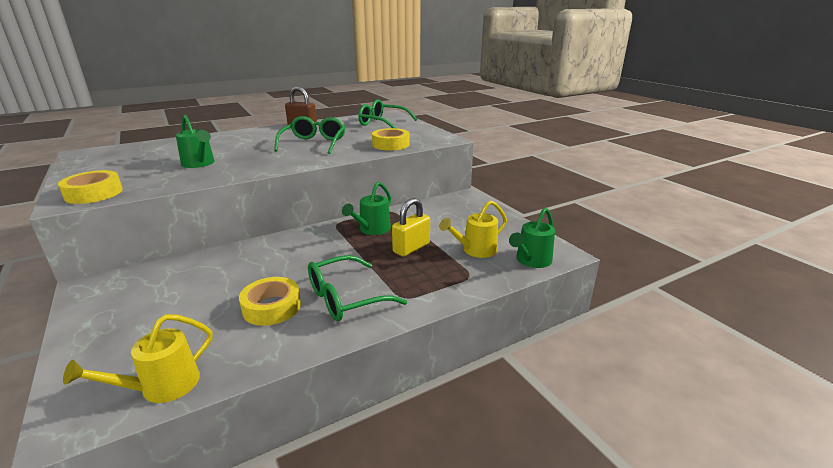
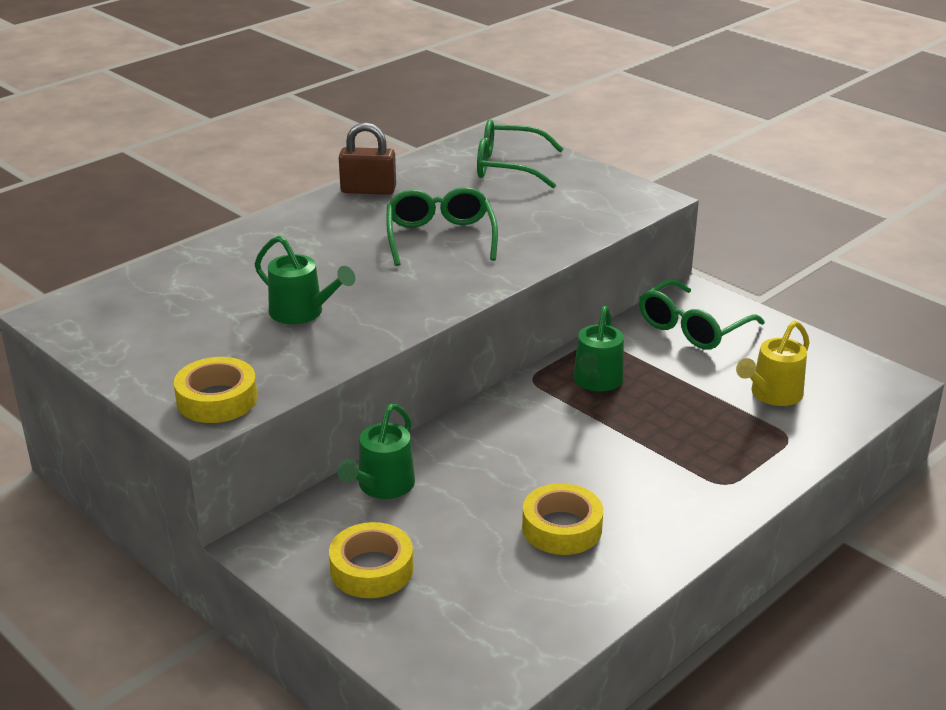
camera: 15 degrees left, 5 degrees up
(161, 387) = (526, 646): yellow watering can -> none
(345, 298) = (649, 498): green glasses -> green glasses (692, 328)
(391, 144) = (572, 224): yellow tape -> yellow tape (371, 569)
(411, 248) = (679, 405): yellow padlock -> none
(531, 261) = (857, 400): green watering can -> green watering can (382, 486)

